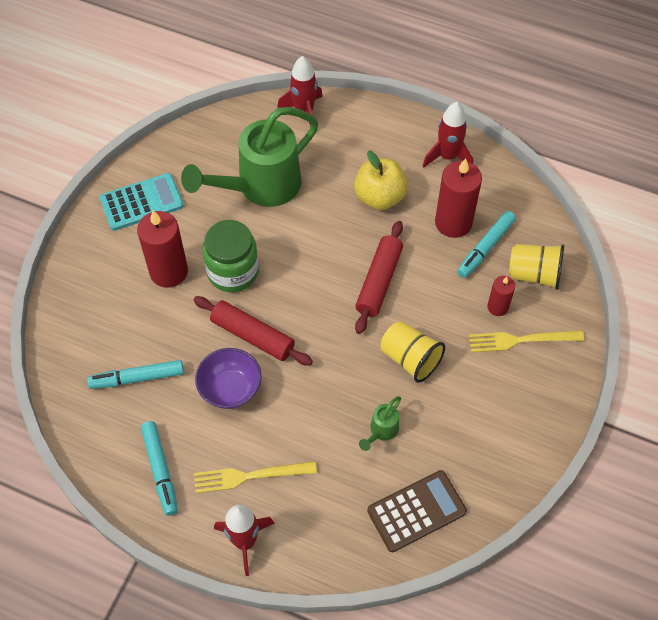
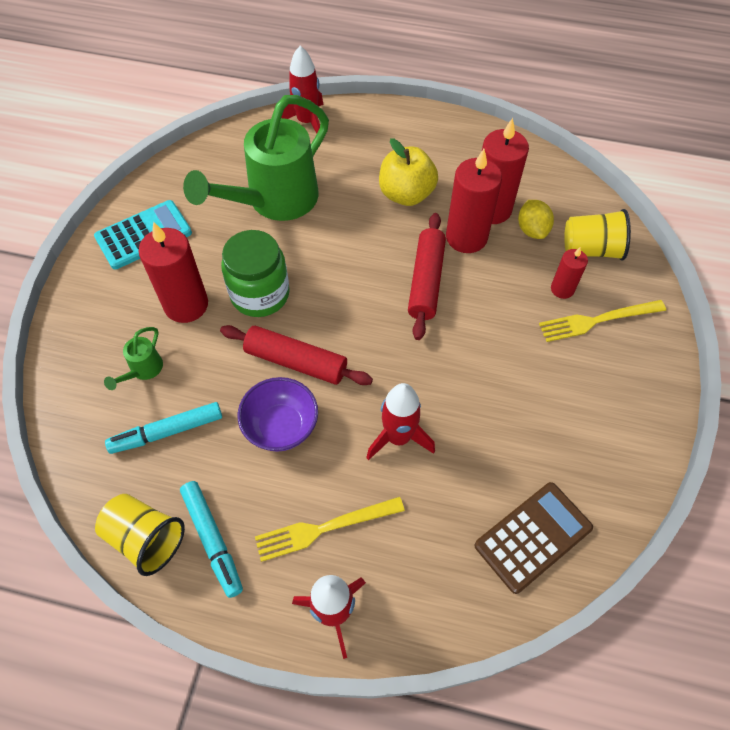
camera: 10 degrees left, 0 degrees up
(381, 431) = (468, 447): green watering can -> green watering can (143, 370)
(410, 359) = (481, 359): yellow cup -> yellow cup (146, 538)
(424, 246) = (466, 237): none -> red candle
(447, 156) = (468, 145): red rocket -> red rocket (398, 437)
(485, 248) = (532, 230): turquoise marker -> yellow lemon

